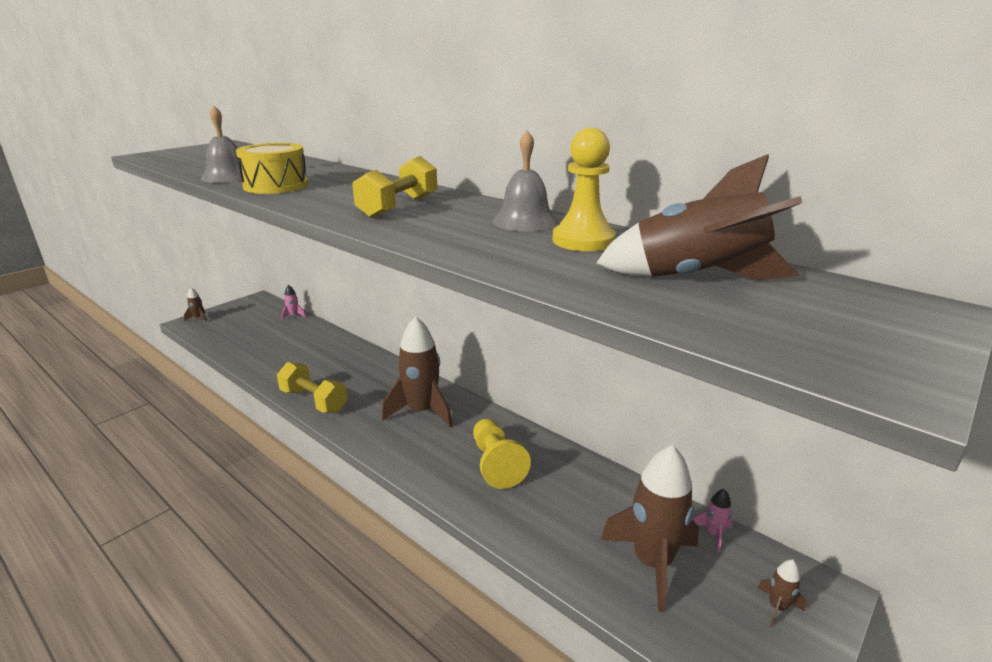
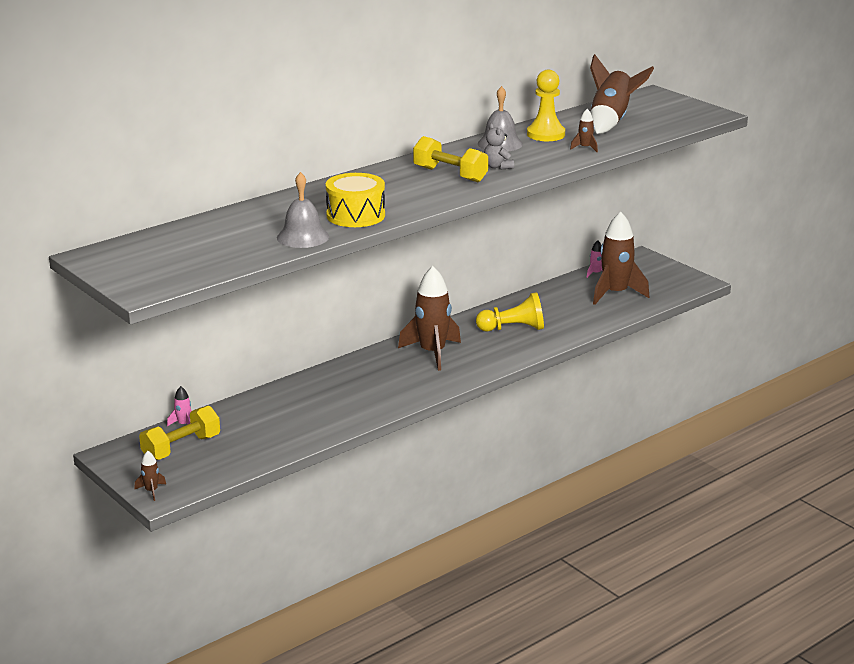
camera: 80 degrees left, 0 degrees up
(314, 401) = (396, 402): yellow dumbbell -> yellow dumbbell (181, 448)
(431, 223) = (497, 167): none -> grey teddy bear
(777, 608) = (649, 270): brown rocket -> brown rocket (585, 148)

